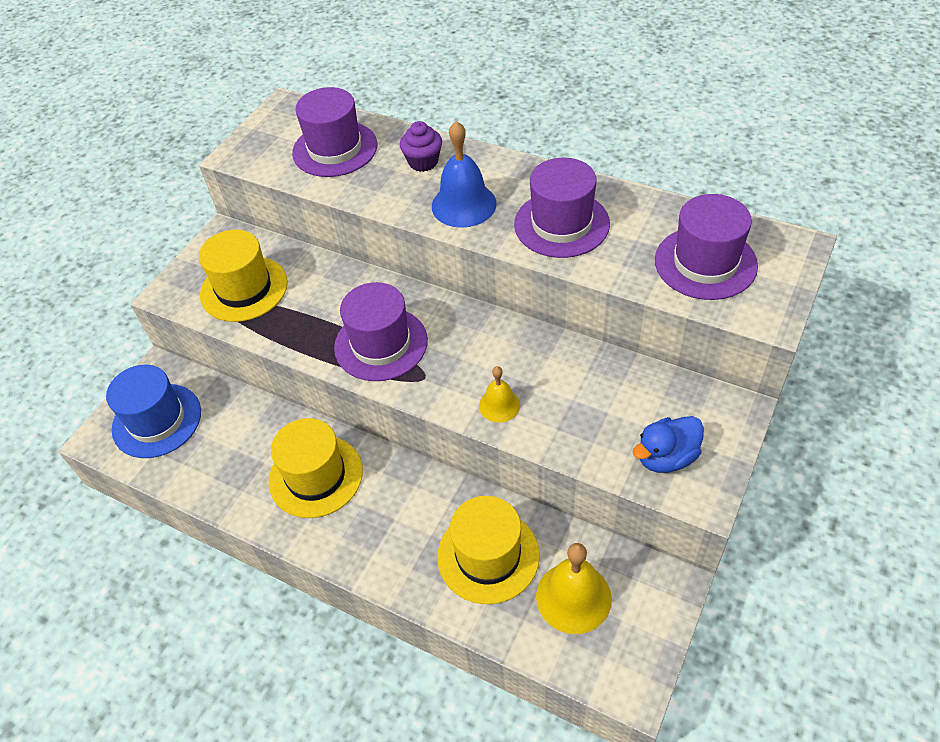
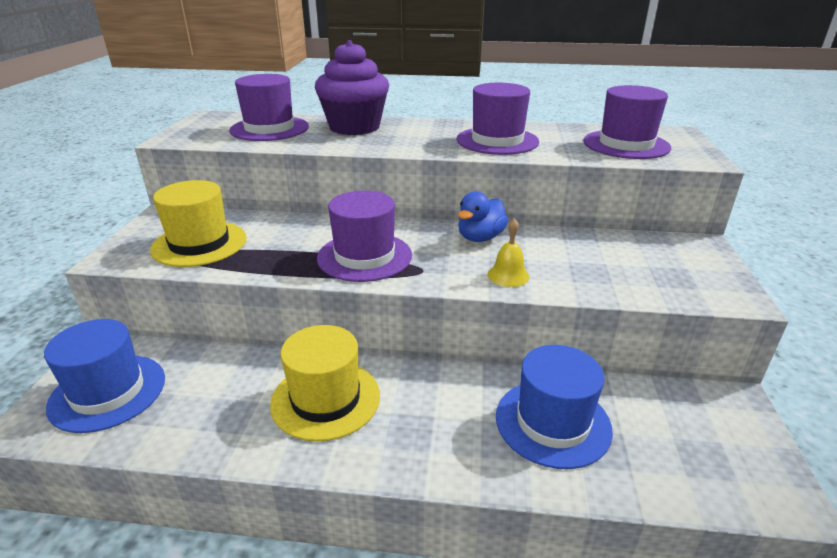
camera: 25 degrees left, 20 degrees down
(423, 162) = (354, 127): purple cupcake -> purple cupcake, size x1.95
(464, 204) = (407, 141): blue bell -> none
(488, 555) = (552, 422): yellow hat -> blue hat
(573, 597) = (662, 435): yellow bell -> none
(666, 457) = (681, 280): blue duck -> blue duck (480, 238)

